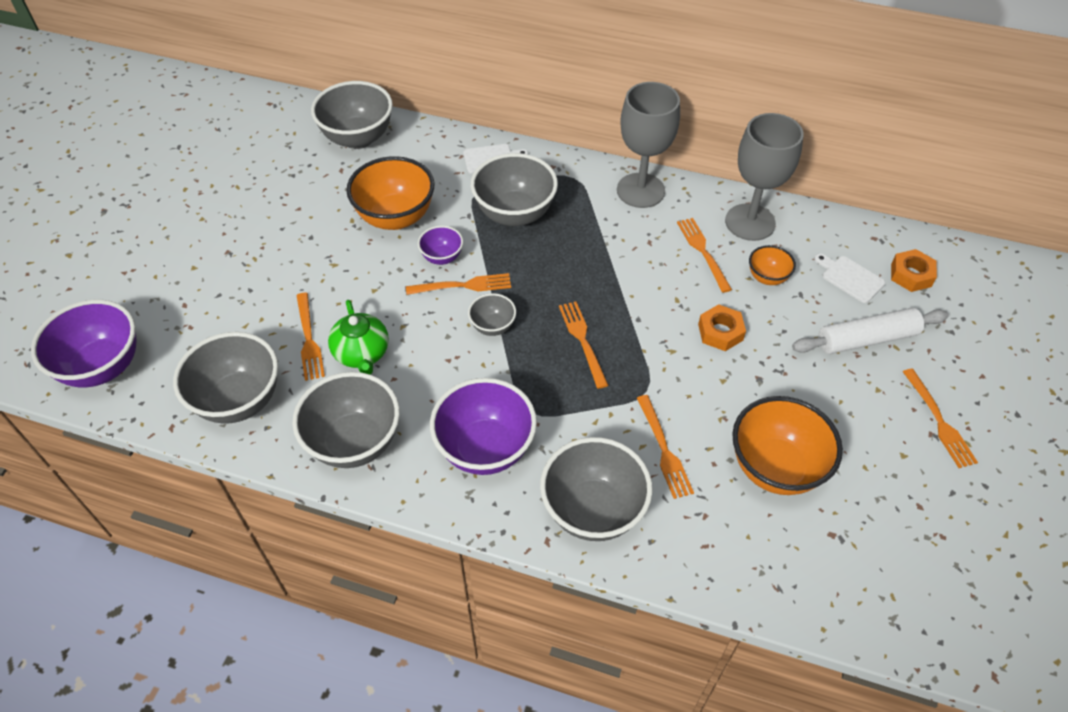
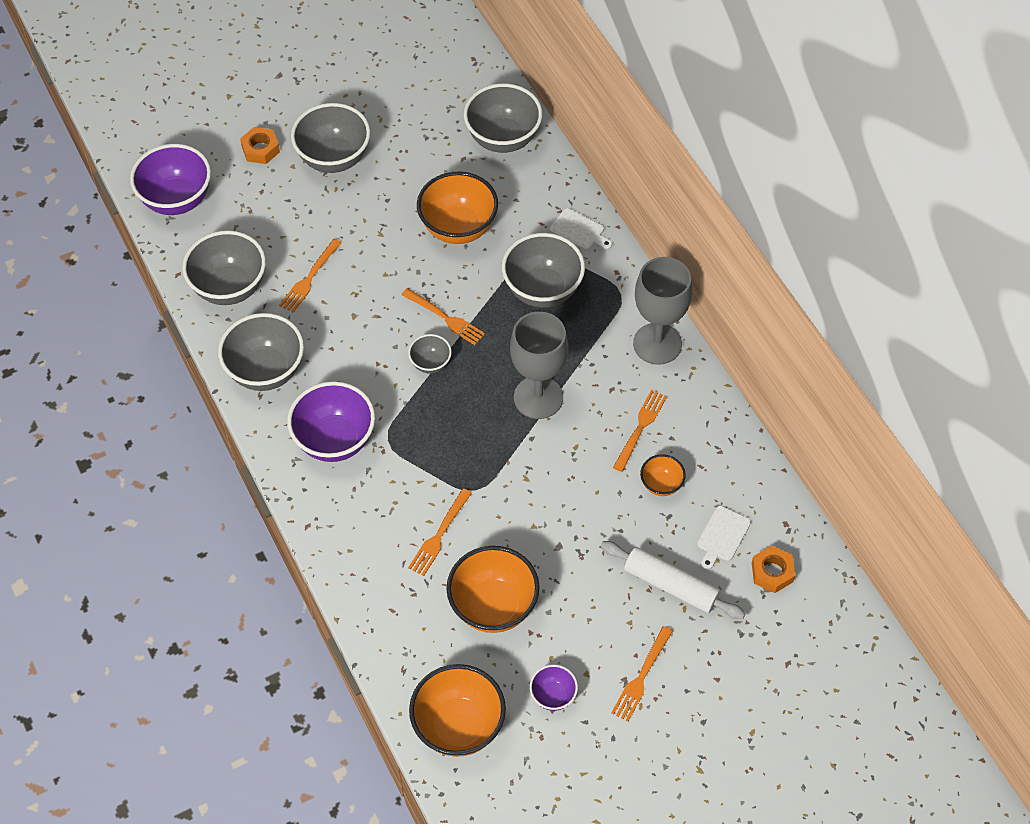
camera: 45 degrees right, 5 degrees up
(362, 353) = (330, 315): green teapot -> none
(442, 257) = (455, 285): purple bowl -> purple bowl (553, 696)
(582, 340) = (476, 421): orange fork -> none
(593, 510) = (353, 532): grey bowl -> grey bowl (334, 158)
(720, 332) = (575, 494): orange nut -> orange nut (260, 149)
(750, 222) = (706, 434): grey goblet -> grey goblet (538, 397)
(850, 278) = (722, 536): white cutting board -> white cutting board turned 150 degrees counterclockwise
(879, 591) = (458, 726): none -> orange bowl

